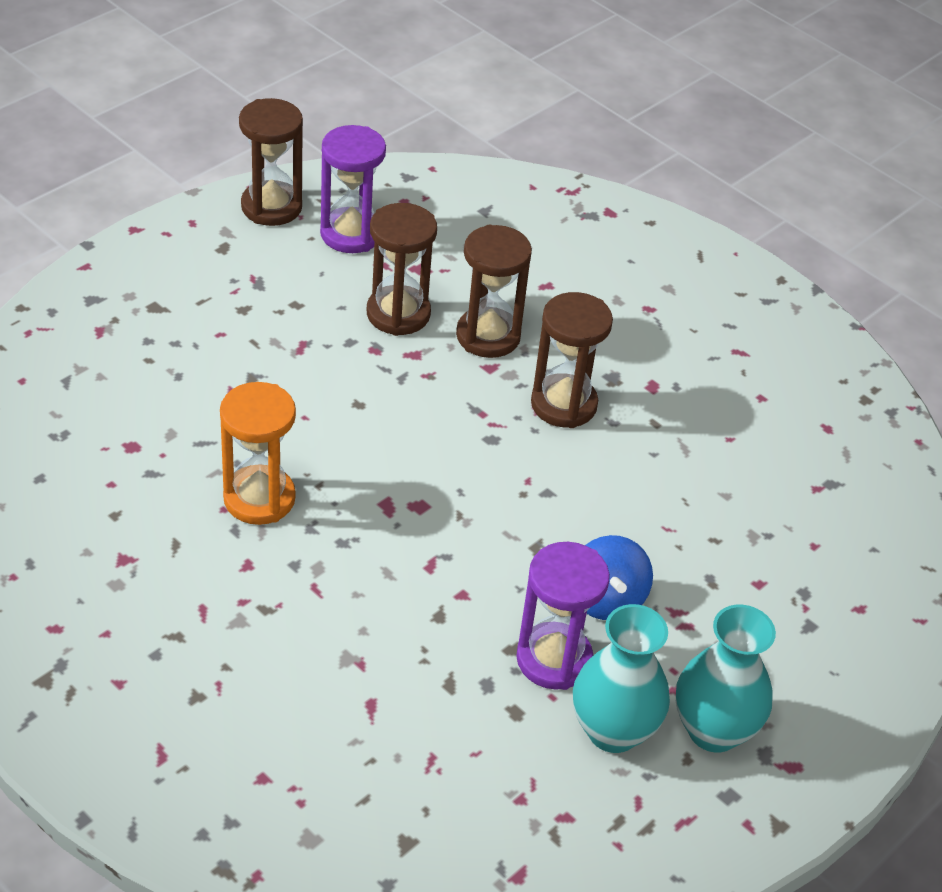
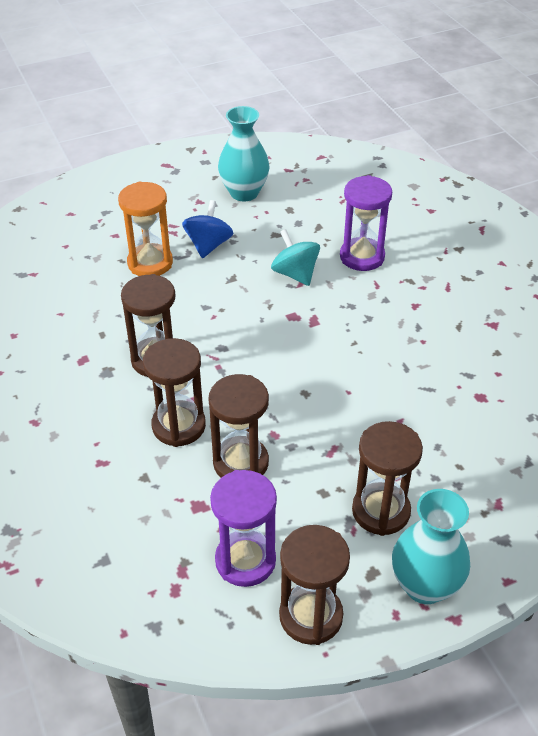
camera: 155 degrees left, 0 degrees up
(228, 299) = (381, 511): none -> brown hourglass
(259, 498) = (397, 342): orange hourglass -> orange hourglass (150, 263)
(447, 577) = (295, 274): none -> turquoise spinning top
(554, 659) = (256, 225): purple hourglass -> purple hourglass (362, 257)
(713, 730) = (193, 183): turquoise vase -> turquoise vase (425, 585)

